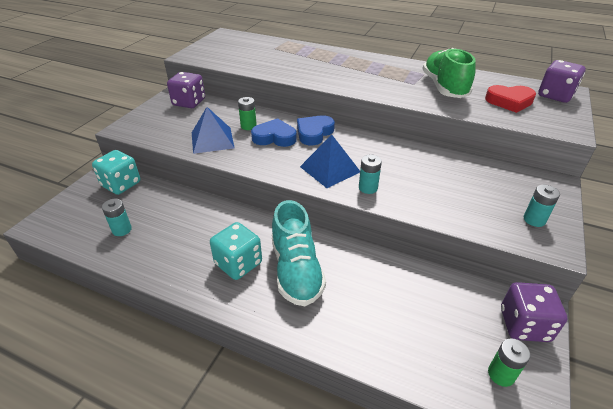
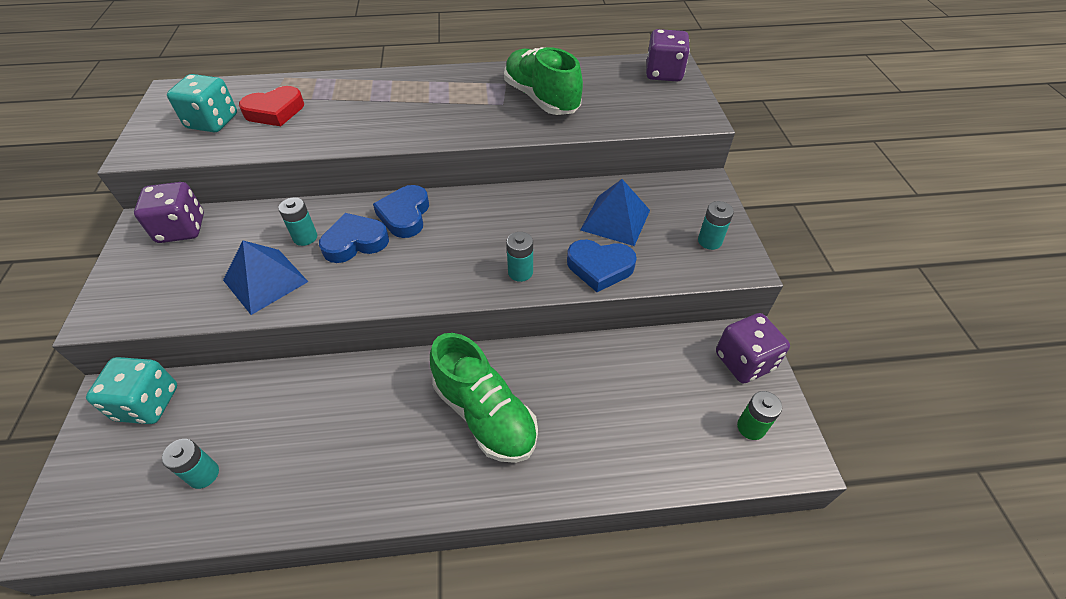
camera: 30 degrees left, 10 degrees up
(238, 263) = (408, 441): turquoise dice -> turquoise dice (213, 122)
(248, 126) = (305, 237): green battery -> turquoise battery
(296, 270) = (485, 414): turquoise shoe -> green shoe
(330, 169) = (459, 263): blue pyramid -> blue pyramid (615, 220)
(429, 205) = (600, 267): none -> blue heart
(509, 101) = (623, 98): red heart -> red heart (275, 111)

